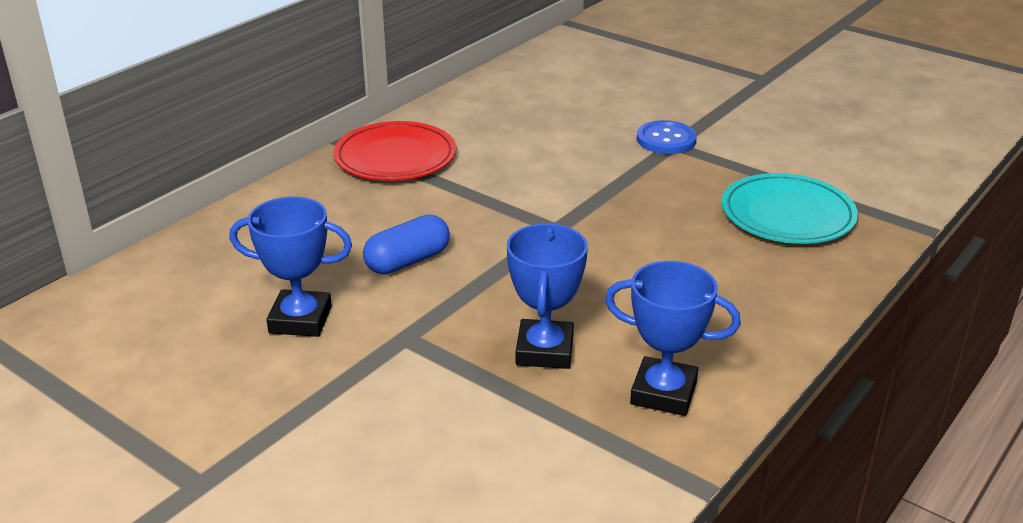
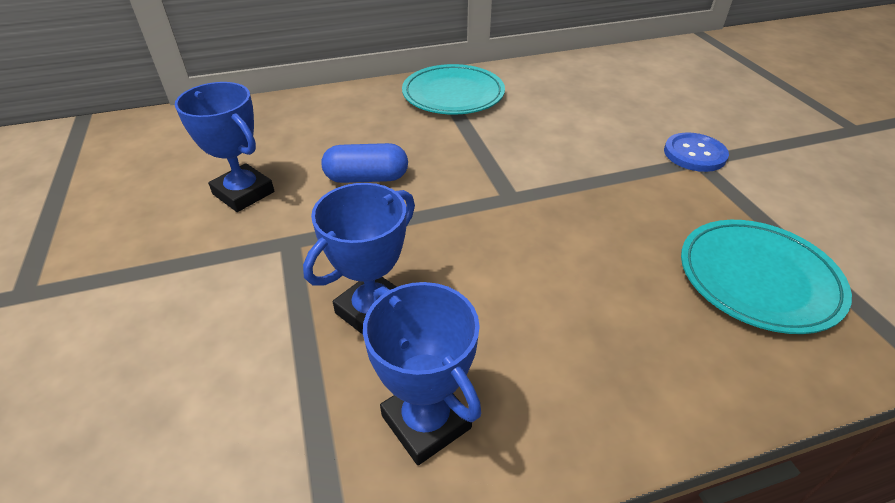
camera: 35 degrees right, 10 degrees up
(395, 157) = (453, 94): red plate -> turquoise plate

